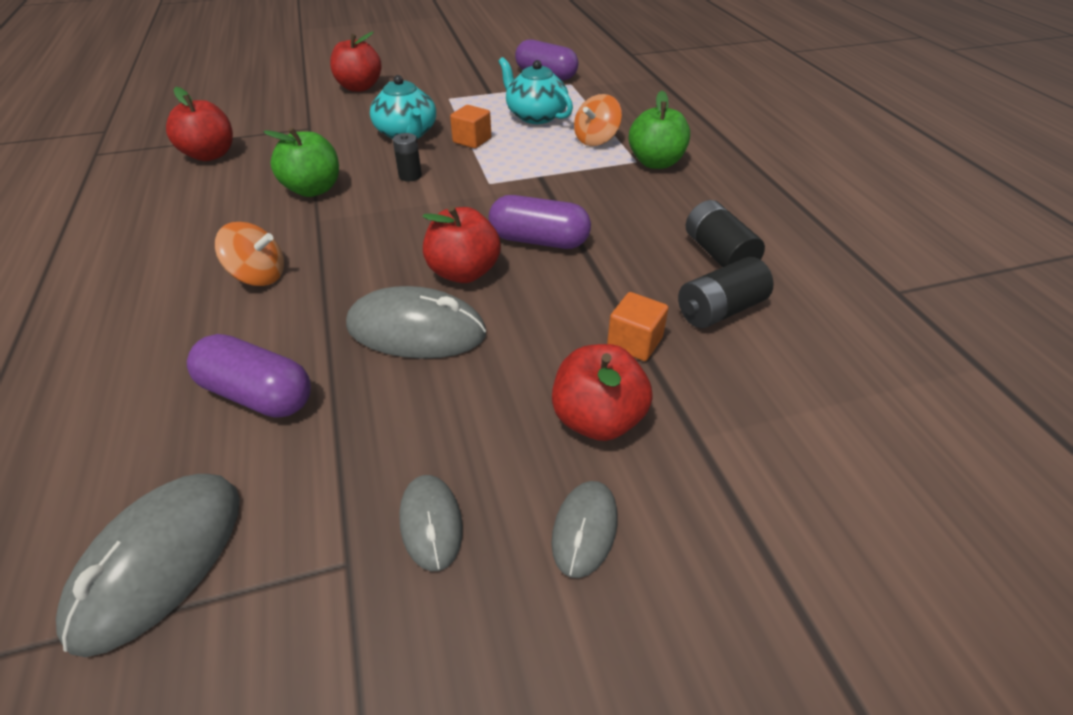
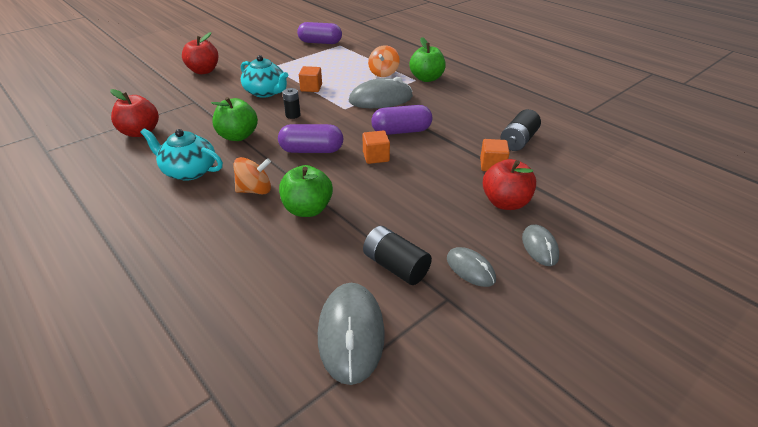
camera: 25 degrees left, 5 degrees down
(258, 394) = (321, 246): purple capsule -> purple capsule (312, 150)
(295, 328) = (307, 209): none -> green apple
(416, 330) = (378, 191): grey mouse -> grey mouse (381, 99)
(464, 272) = (376, 157): red apple -> orange cube
(535, 116) = (336, 67): turquoise teapot -> turquoise teapot (189, 171)
(719, 254) = (496, 116): black battery -> black battery (396, 266)

